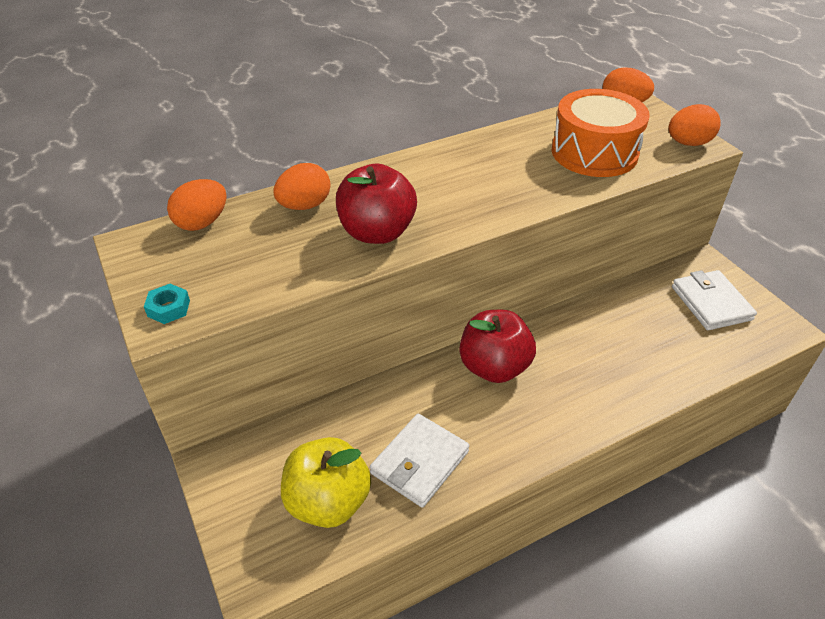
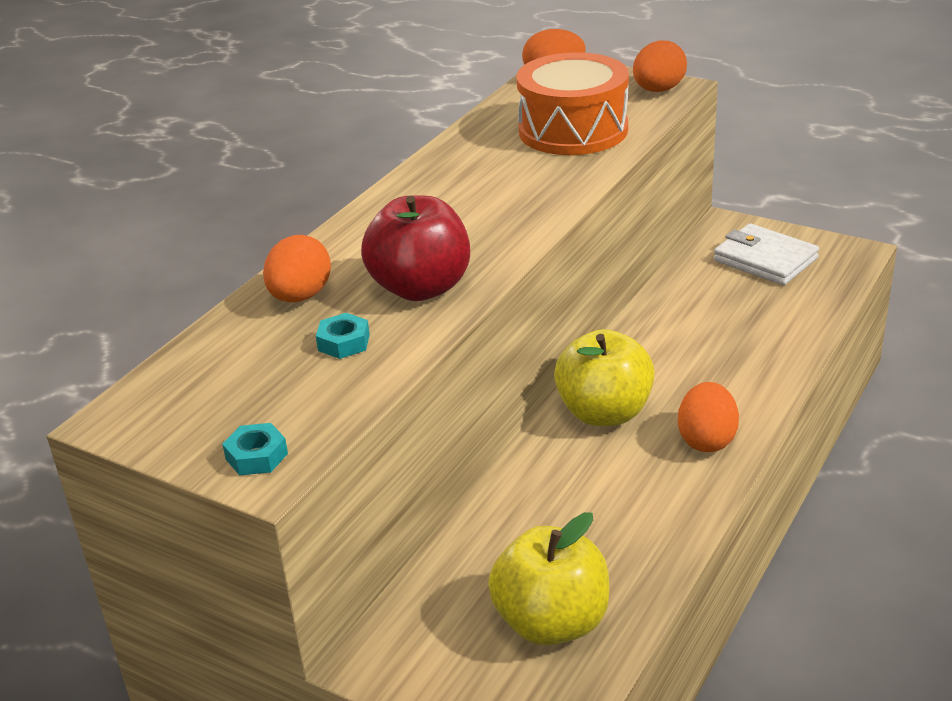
camera: 30 degrees left, 10 degrees down
(202, 223) = (187, 362): orange egg -> orange egg (706, 440)
(294, 251) = (344, 342): none -> turquoise nut
(419, 462) = (614, 536): white wallet -> none
(494, 367) = (604, 413): red apple -> yellow apple

